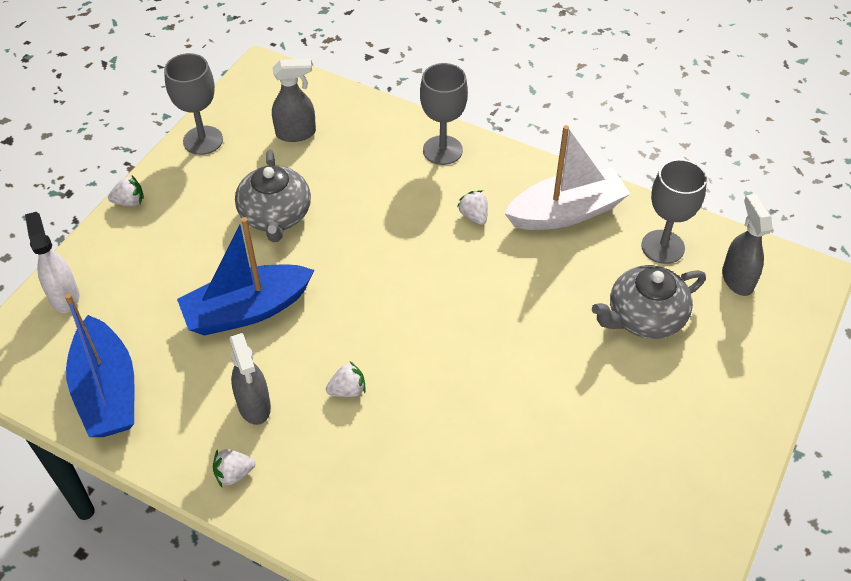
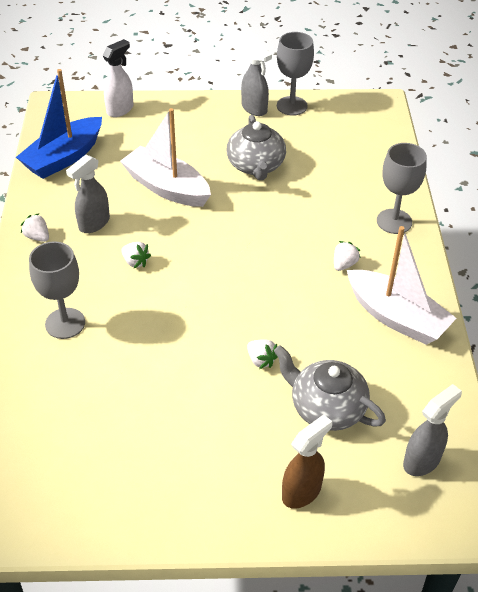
camera: 60 degrees right, 5 degrees down
(129, 202) = (213, 100): white strawberry -> white strawberry (261, 360)
(247, 310) = (166, 187): blue boat -> white boat
(275, 216) = (256, 166): grey teapot -> grey teapot turned 60 degrees counterclockwise
(296, 133) = (338, 143): grey spray bottle -> grey spray bottle (254, 109)
(662, 247) = (414, 394): grey goblet -> grey goblet (65, 323)
(730, 382) = (302, 492): none -> brown spray bottle

